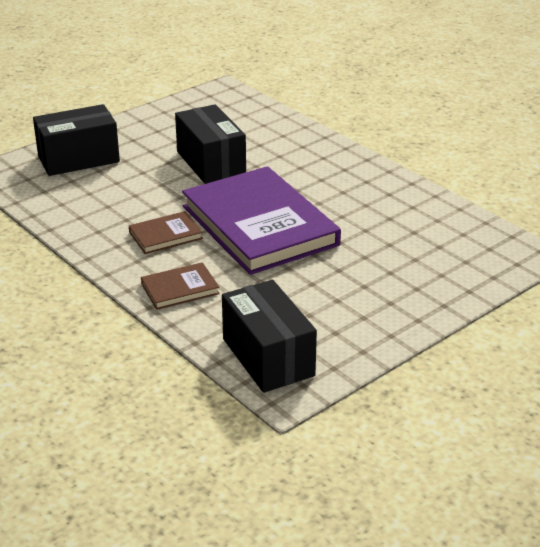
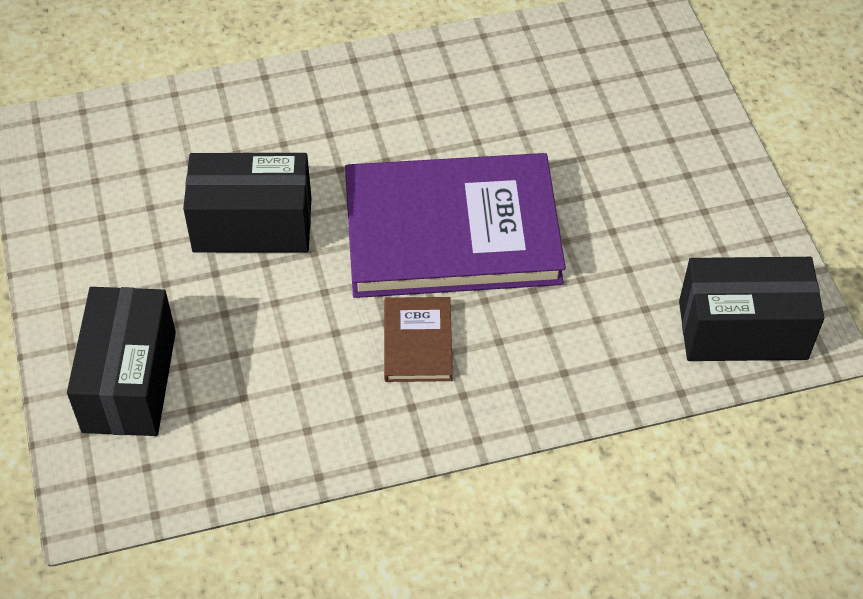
camera: 65 degrees left, 20 degrees up
(180, 289) = (556, 369): brown book -> none

